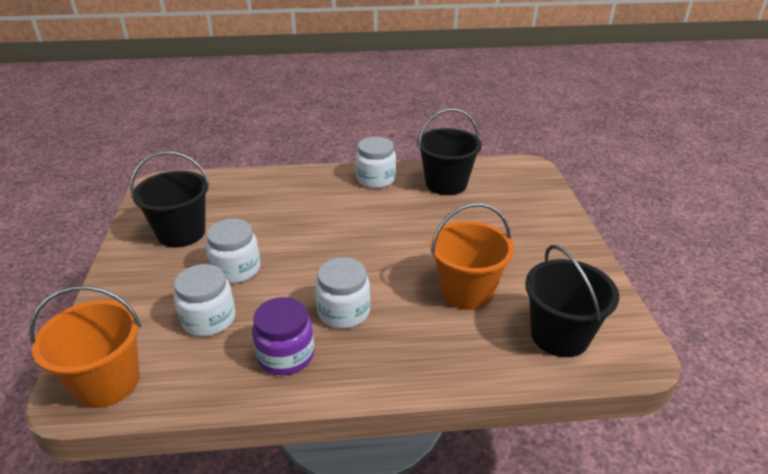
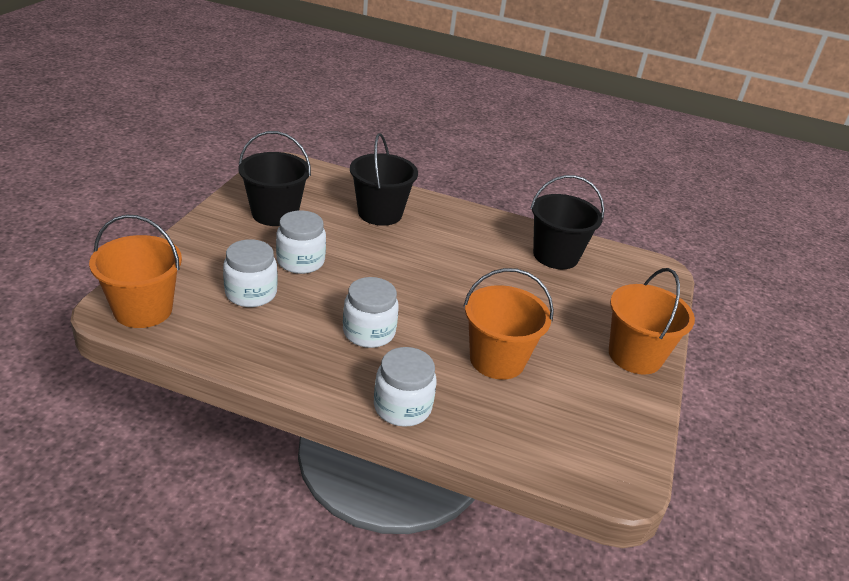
camera: 20 degrees right, 0 degrees up
(286, 355) = (294, 347): purple jar -> none
(375, 179) = (486, 227): white jar -> white jar (402, 407)
(559, 335) = (558, 433): black bucket -> black bucket (380, 213)
(563, 243) = (635, 356): none -> orange bucket

